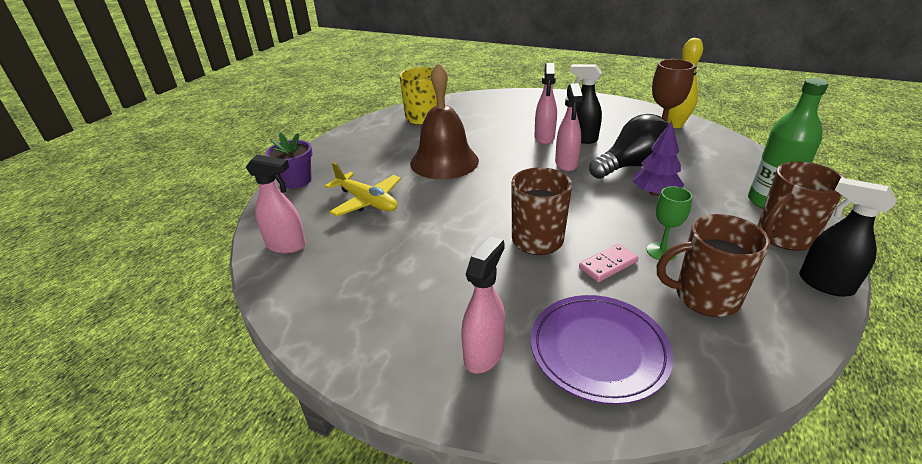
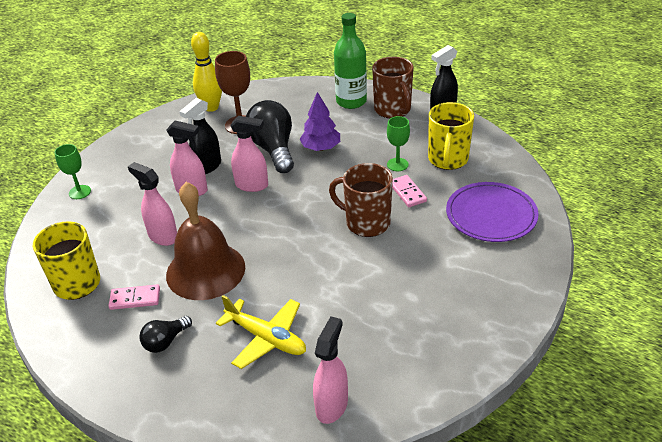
camera: 80 degrees left, 5 degrees up
(297, 181) = (189, 412): purple flower pot -> none
(366, 159) = (165, 341): none -> black light bulb
(367, 201) = (266, 338): yellow plane -> yellow plane turned 75 degrees clockwise
(409, 140) = (135, 299): none -> pink domino
(484, 354) = (492, 269): pink spray bottle -> pink spray bottle (163, 237)
(520, 99) = (79, 192): none -> green goblet
(704, 297) = (447, 160): brown mug -> yellow mug

